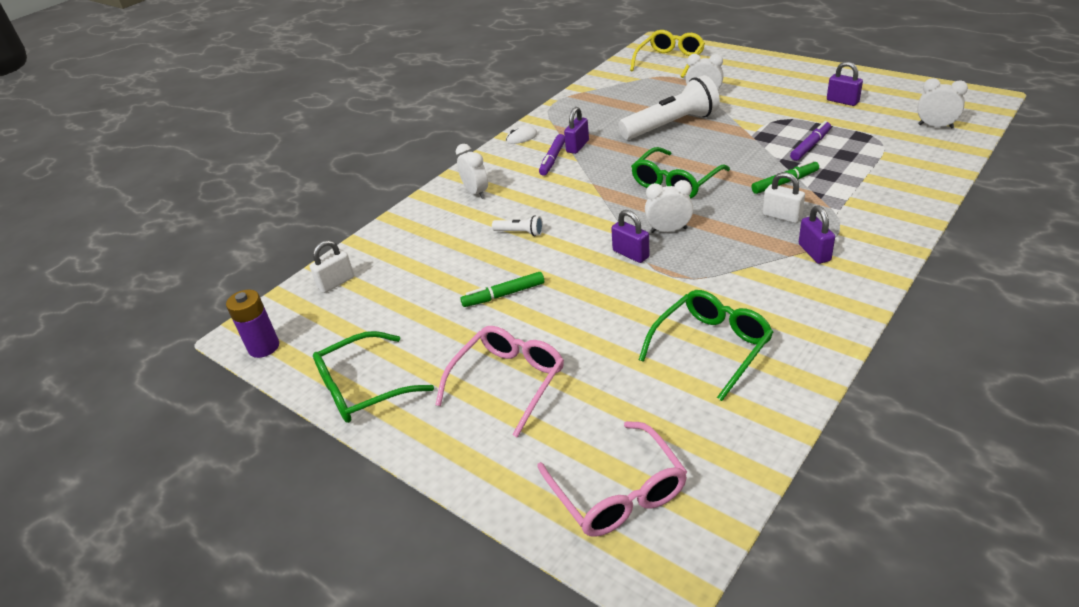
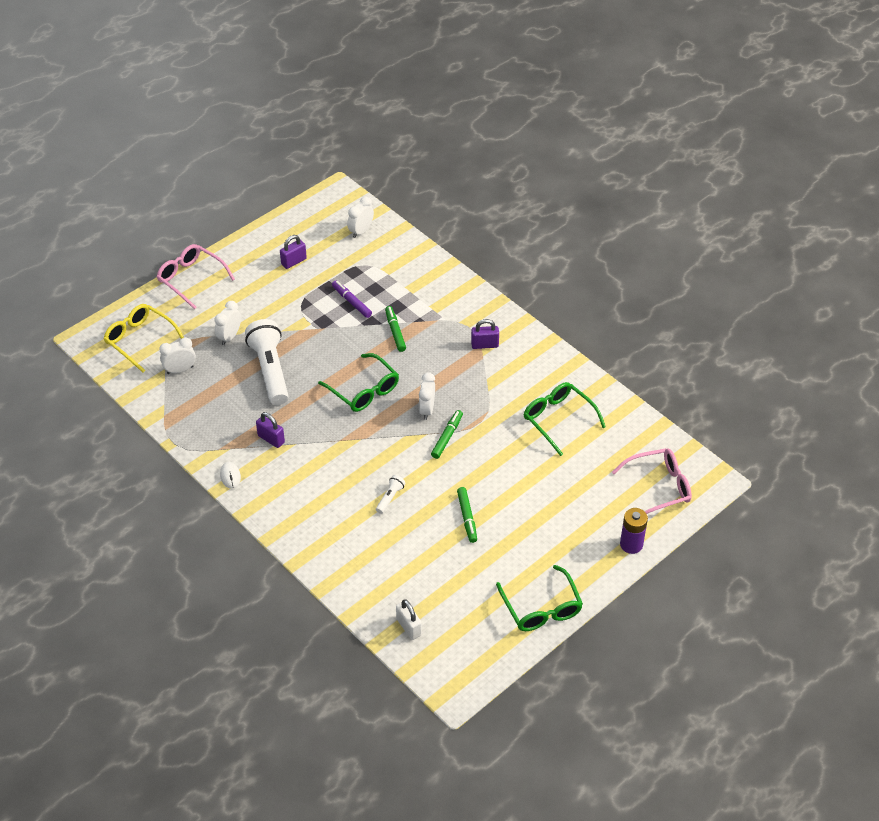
camera: 85 degrees left, 10 degrees up
(264, 347) = (475, 675): purple battery -> purple battery (631, 544)
(476, 192) = (313, 520): white clock -> white clock (180, 370)
(508, 382) = (559, 525): pink glasses -> pink glasses (191, 279)
(552, 159) = (284, 460): purple marker -> none
(630, 254) = (447, 437): purple padlock -> green marker
(782, 216) = (437, 347): white padlock -> none

